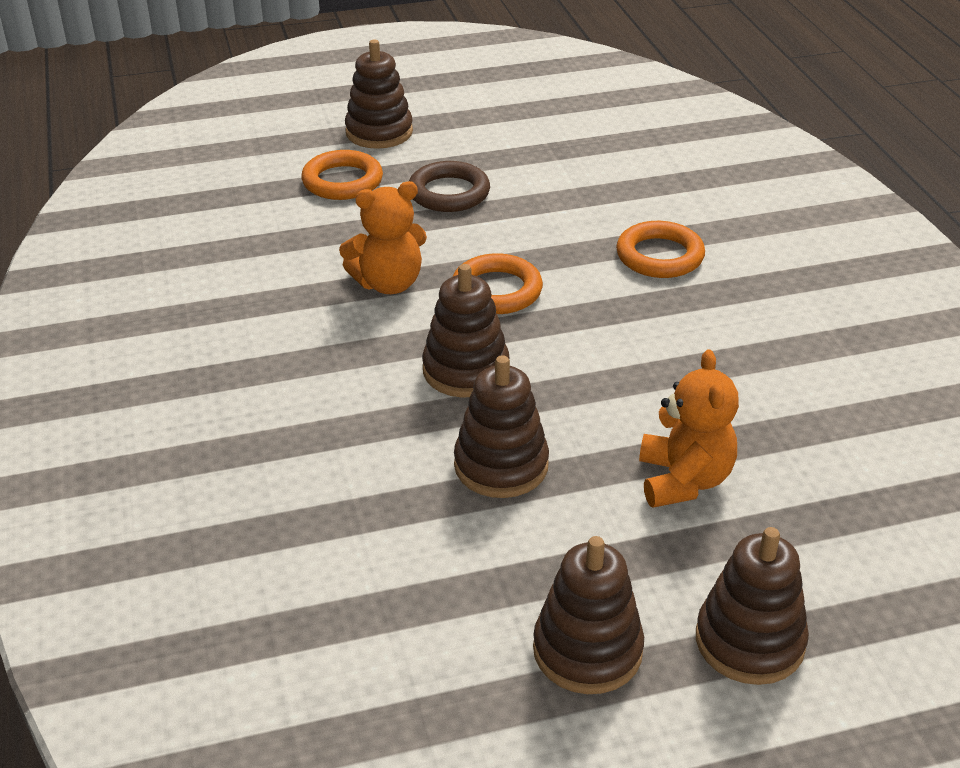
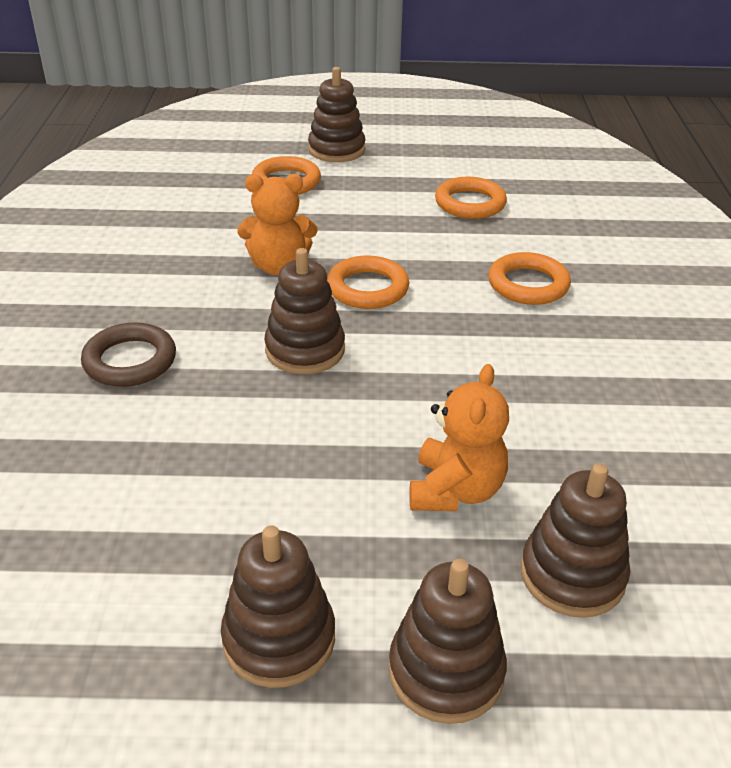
camera: 15 degrees right, 0 degrees up
(449, 193) = (368, 204): brown ring -> brown ring (130, 361)
(501, 465) = (291, 440): brown stacking toy -> brown stacking toy (572, 575)
(558, 174) = (470, 203): none -> orange ring

